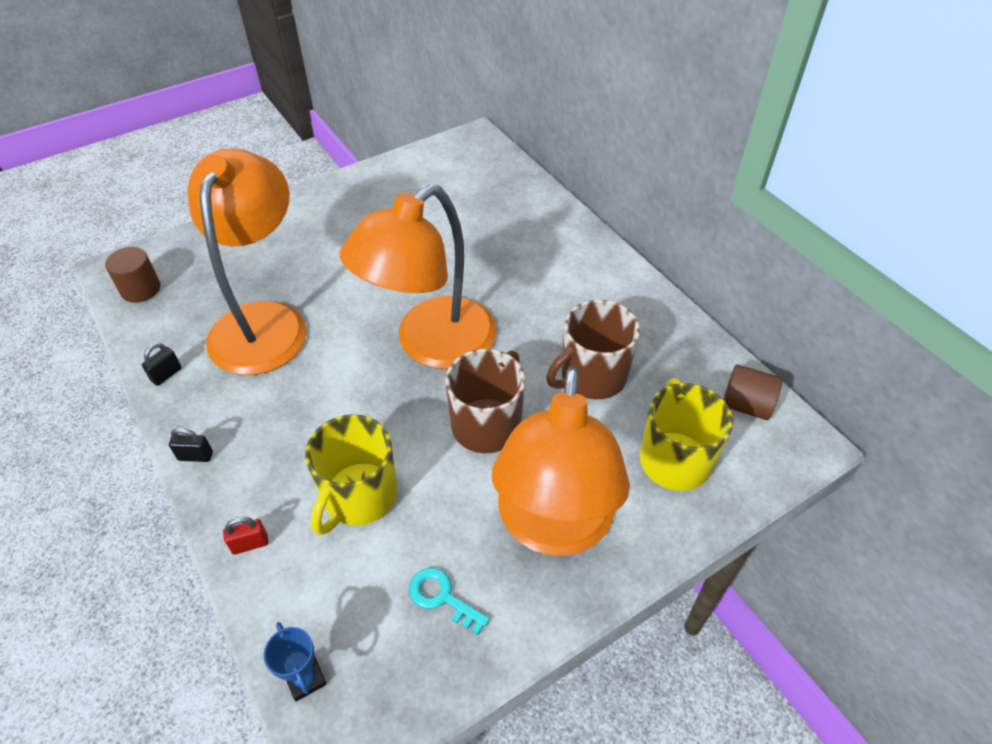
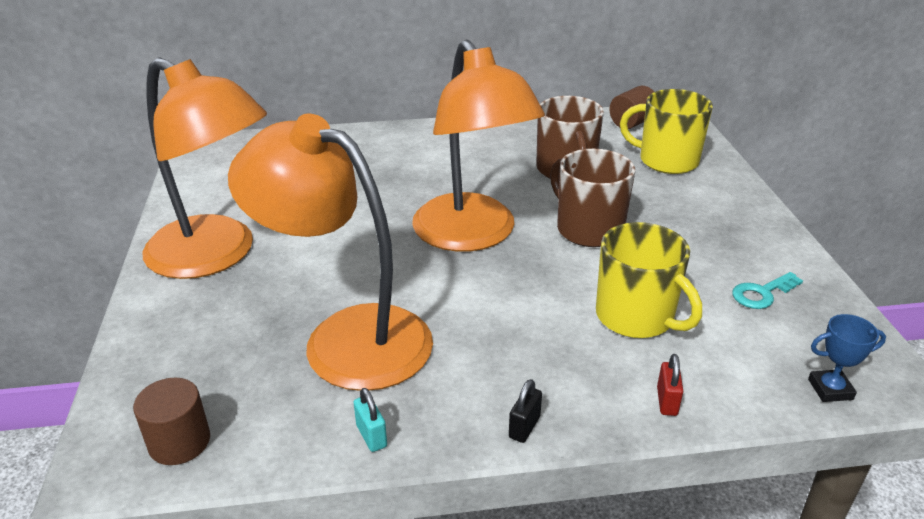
camera: 65 degrees left, 15 degrees down
(166, 374) = (371, 436): black padlock -> turquoise padlock
(553, 527) = (710, 225): orange lamp -> orange lamp (216, 256)

